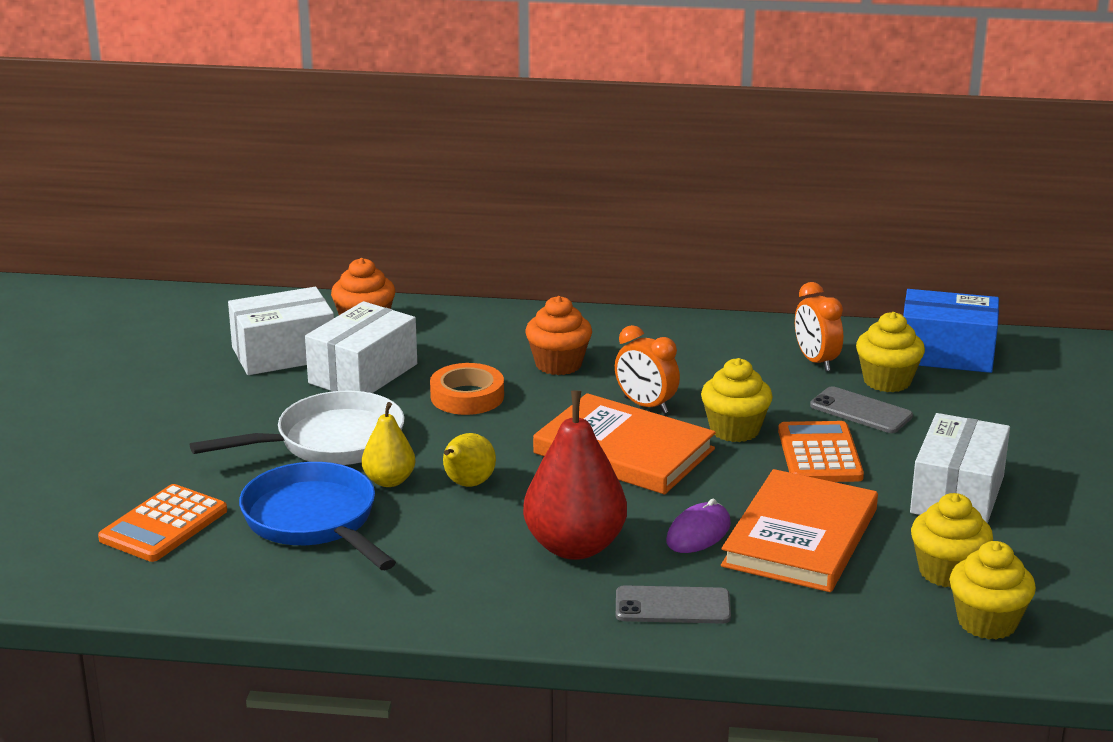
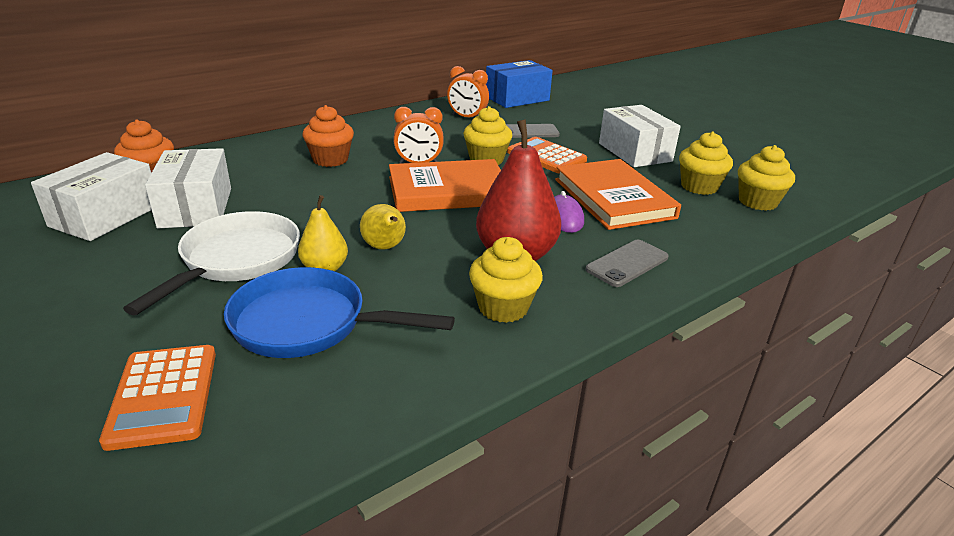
camera: 45 degrees left, 5 degrees up
(467, 396) = (298, 196): orange tape -> none
(887, 381) = (514, 116): yellow cupcake -> yellow cupcake (503, 307)

